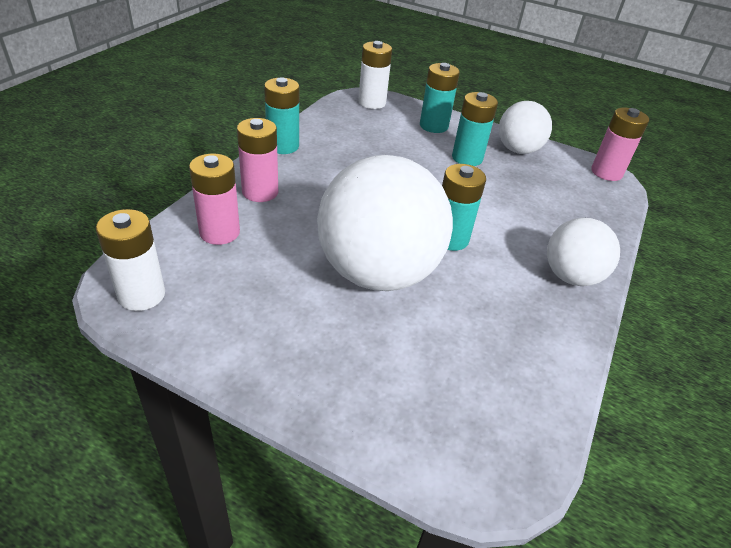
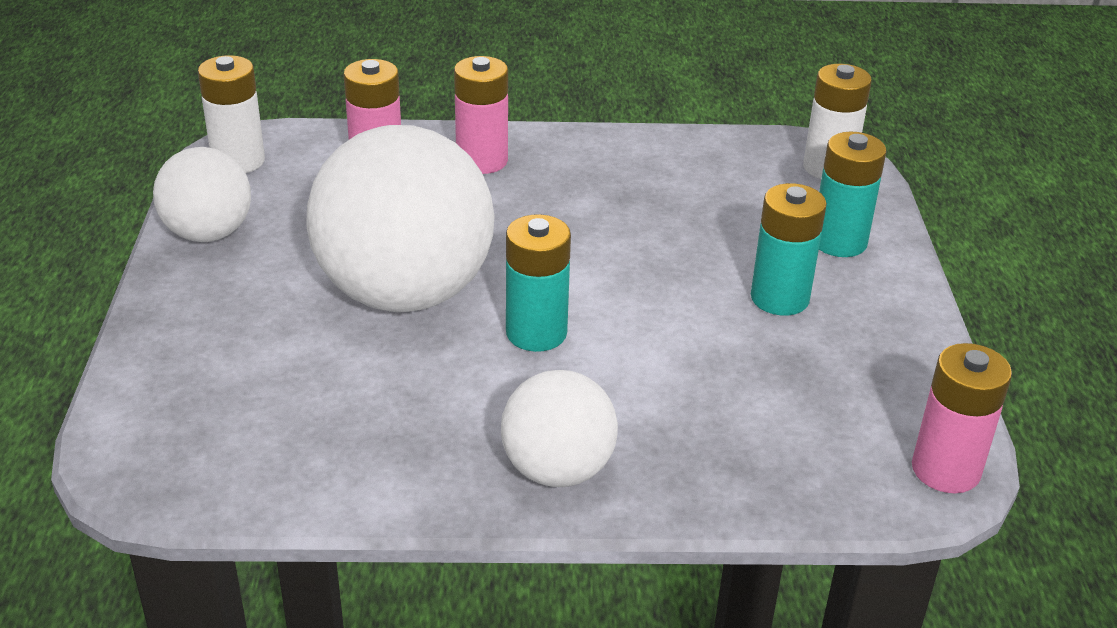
camera: 65 degrees right, 5 degrees down
(283, 146) = (604, 140): turquoise battery -> none
(518, 150) = (882, 346): white ball -> white ball (208, 233)

